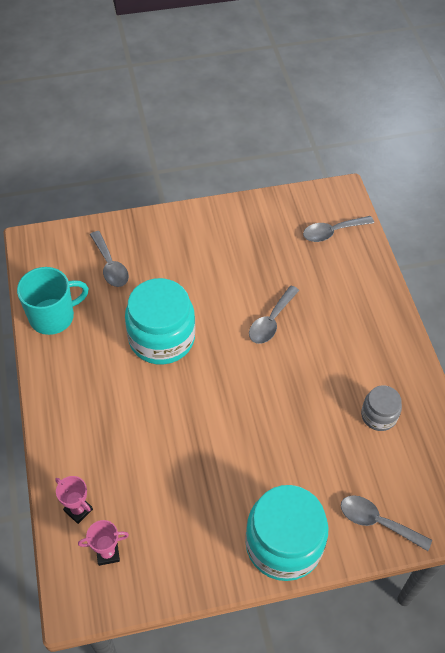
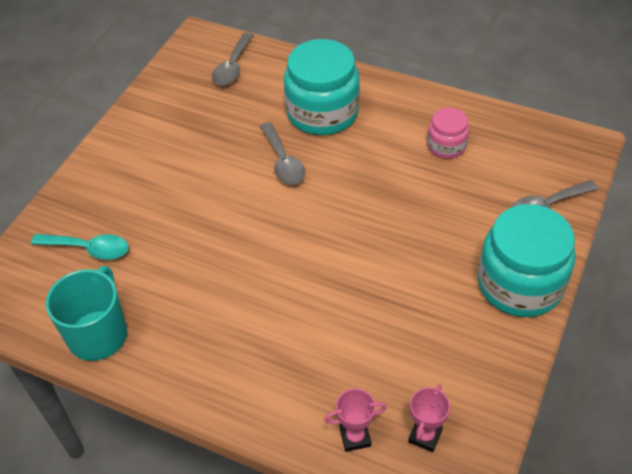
camera: 50 degrees left, 5 degrees down
(110, 265) = (88, 249): grey spoon -> turquoise spoon
(161, 338) = (220, 254): turquoise jar -> turquoise jar (322, 113)
(378, 415) = (446, 146): grey jar -> pink jar

